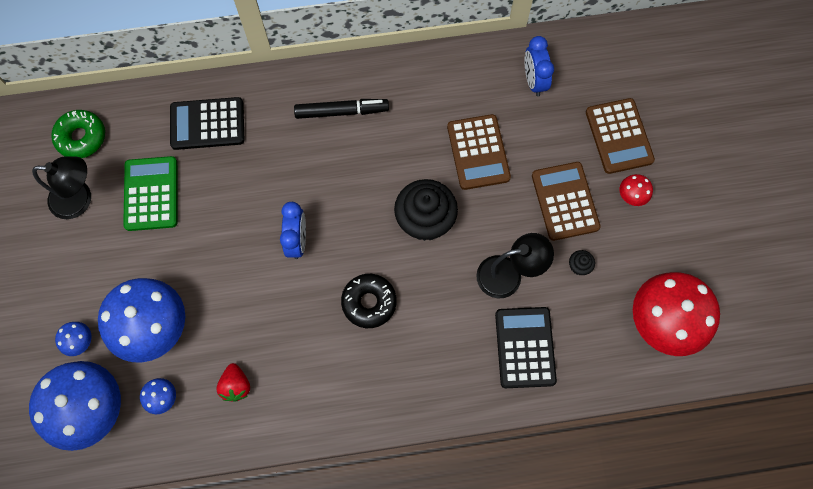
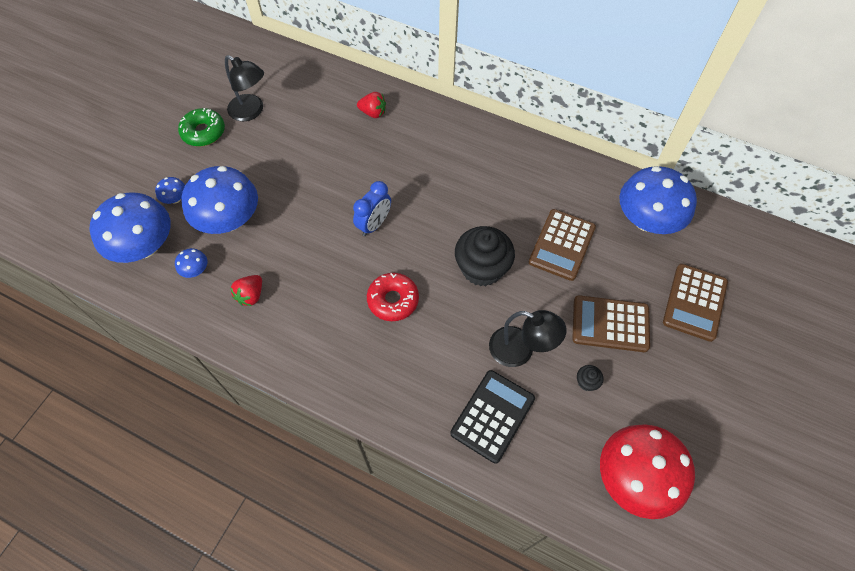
camera: 35 degrees right, 10 degrees down
(81, 137) = (284, 76): green donut -> green donut (203, 132)
(151, 194) = (299, 135): green calculator -> none
(207, 124) = (373, 113): black calculator -> red strawberry
(342, 112) = (475, 157): black marker -> none
(369, 302) = (393, 300): black donut -> red donut
(534, 81) = (647, 220): blue clock -> blue mushroom
(565, 201) = (610, 324): brown calculator -> brown calculator turned 105 degrees counterclockwise
(632, 195) = (675, 355): red mushroom -> none

